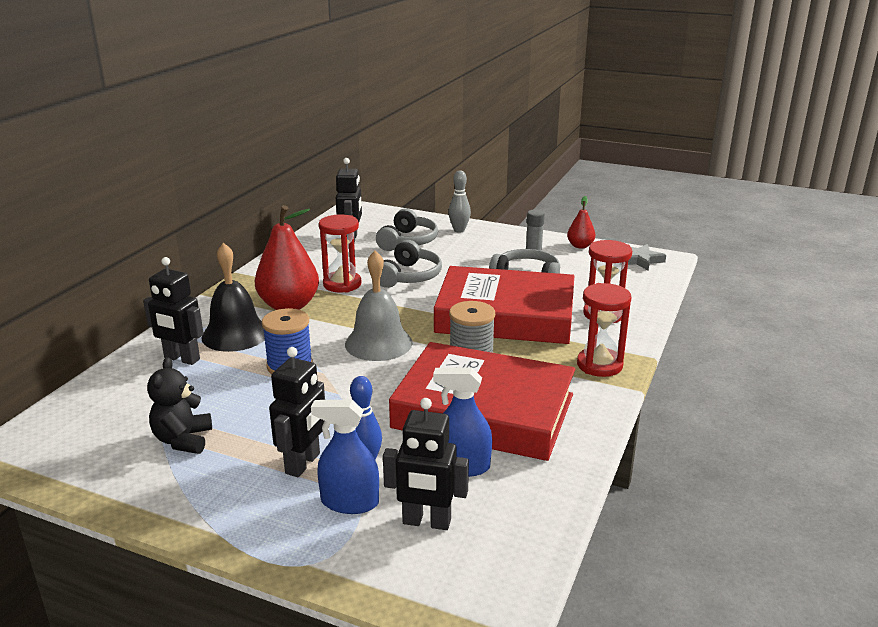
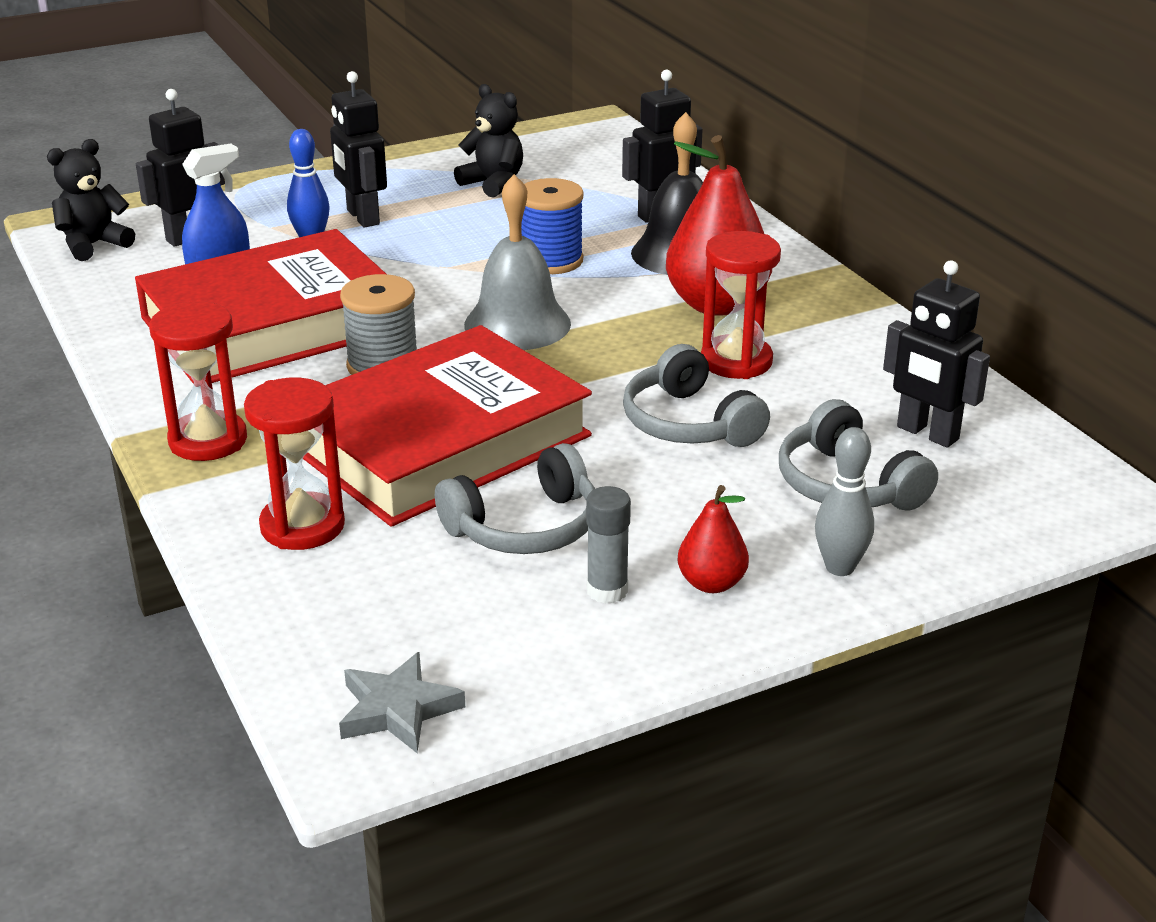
camera: 130 degrees right, 5 degrees up
(349, 502) = (275, 219): blue spray bottle -> none
(500, 564) = (93, 245): none -> black teddy bear
(580, 246) = (566, 676): red pear -> red pear (711, 583)

